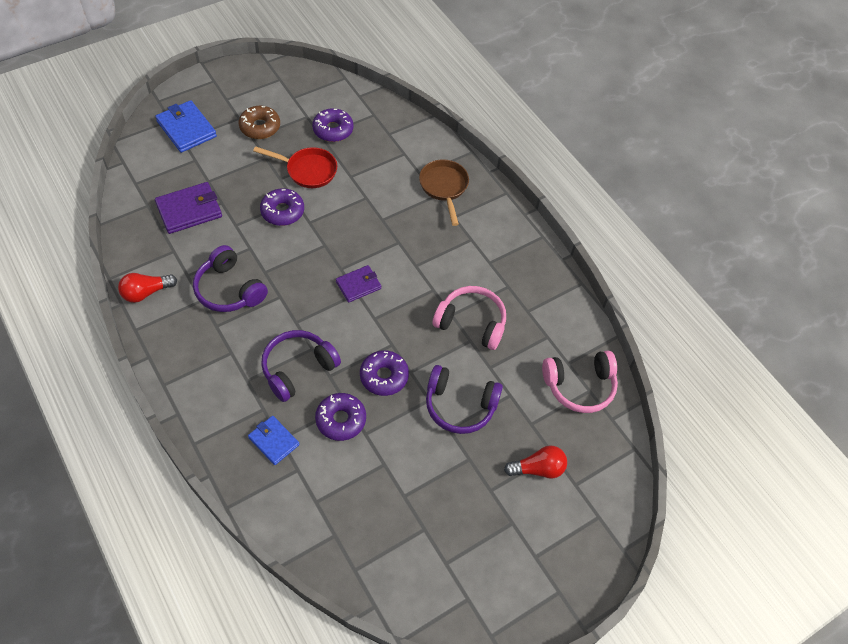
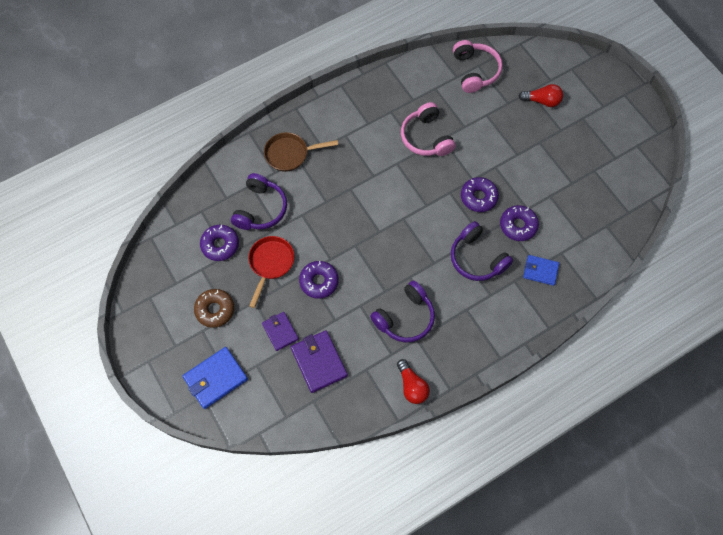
camera: 85 degrees left, 10 degrees up
(274, 441) = (540, 271): blue wallet -> blue wallet turned 60 degrees clockwise
(358, 285) = (395, 217): purple wallet -> purple wallet (280, 332)
(460, 405) = (498, 147): purple headphones -> purple headphones (260, 209)
(471, 323) = (426, 137): pink headphones -> pink headphones turned 45 degrees counterclockwise
(538, 469) = (542, 101): red light bulb -> red light bulb turned 105 degrees clockwise

